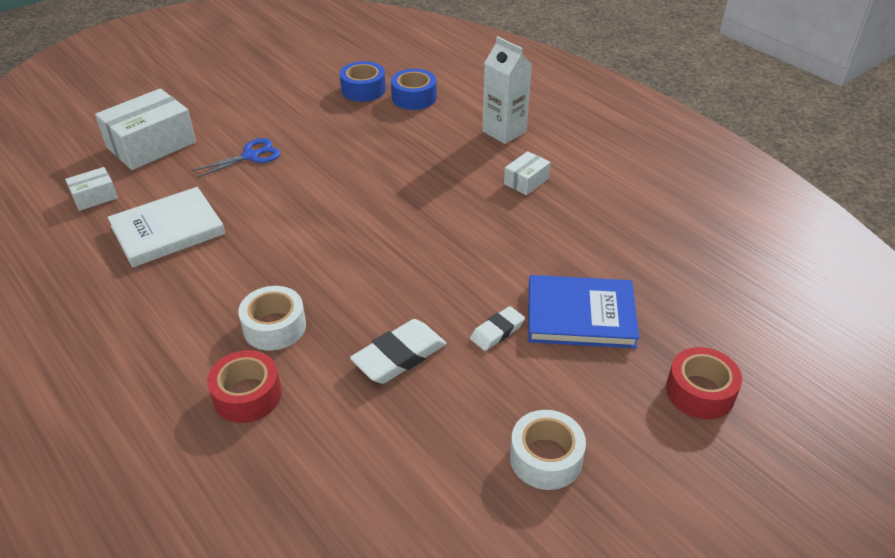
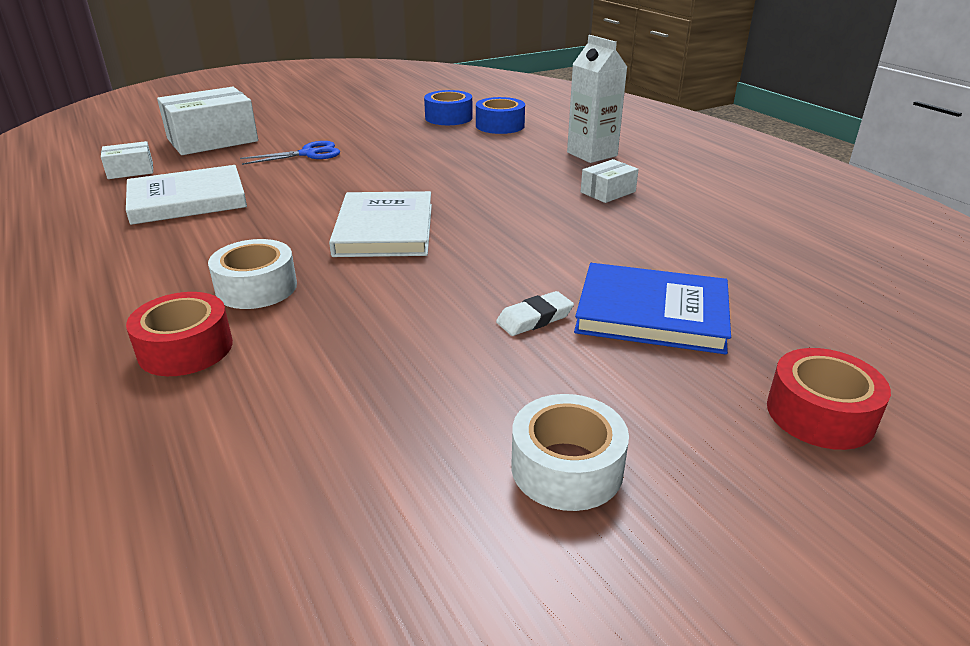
camera: 10 degrees right, 10 degrees down
(353, 248) = (384, 229): none -> white book
(399, 356) = (397, 330): white eraser -> none

